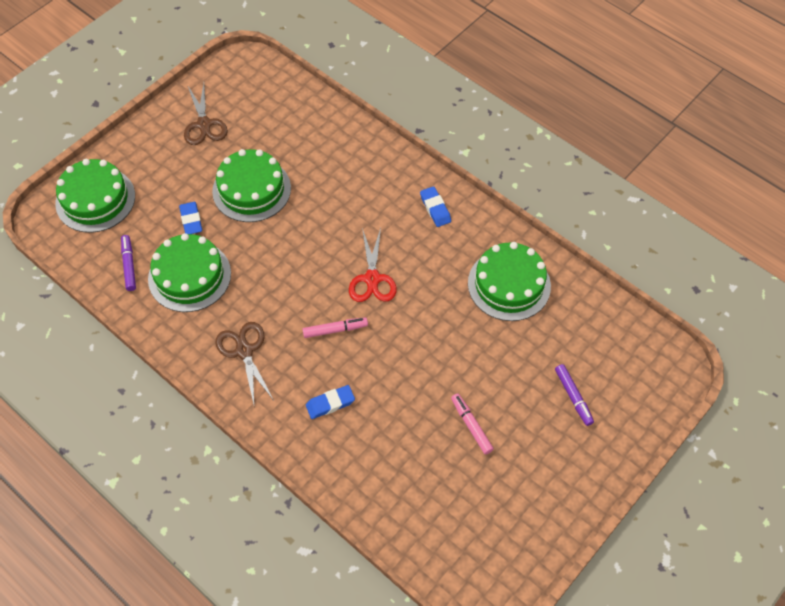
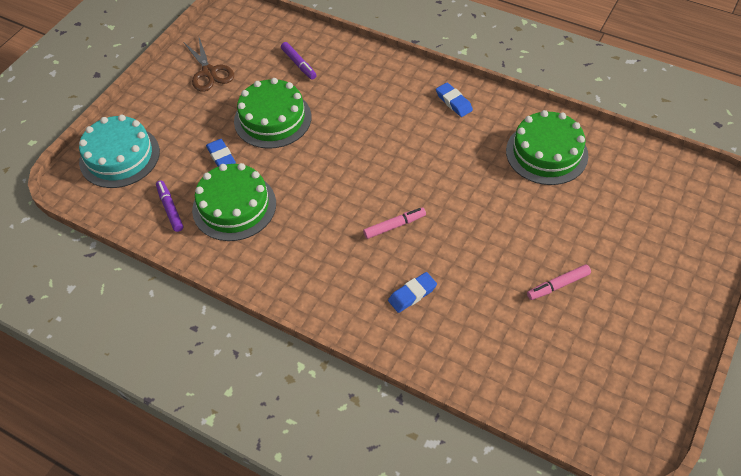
camera: 10 degrees left, 5 degrees down
(95, 199) = (119, 156): green cake -> turquoise cake
(244, 351) = (310, 263): brown scissors -> none
(372, 279) = (415, 173): red scissors -> none
(471, 426) = (558, 285): pink marker -> pink marker turned 75 degrees counterclockwise
(573, 397) = (645, 239): purple marker -> purple marker (299, 64)

